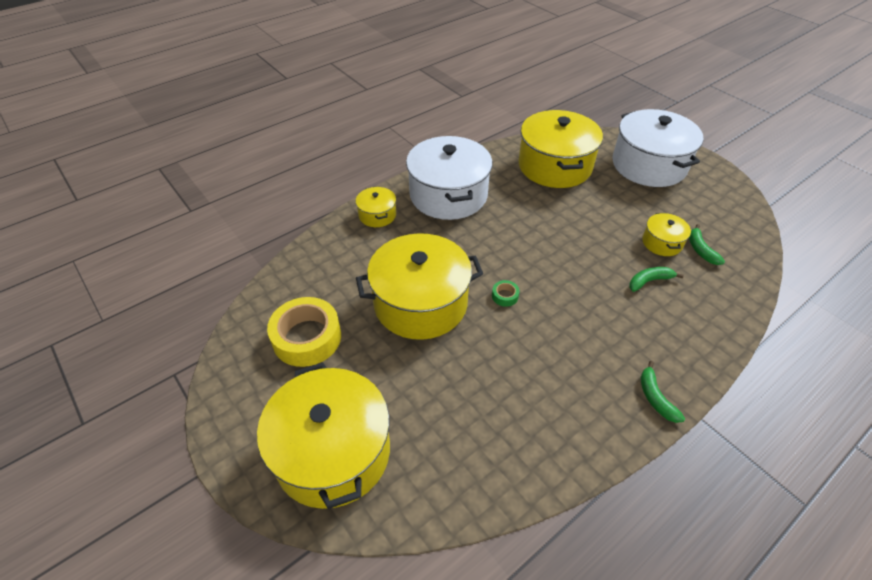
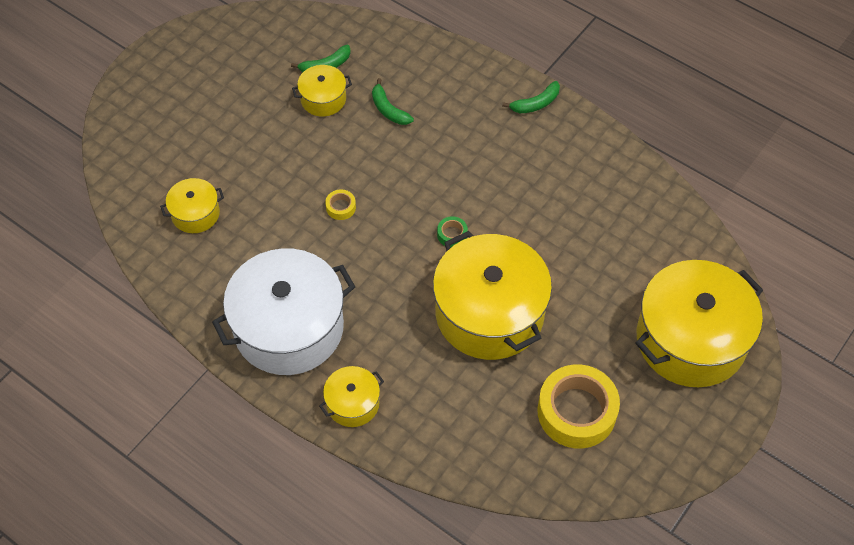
camera: 105 degrees left, 10 degrees up
(546, 235) = (341, 207): none -> yellow tape
(555, 166) = (195, 213): yellow pot -> yellow pot, size x0.47
(649, 165) = (172, 112): white pot -> none

